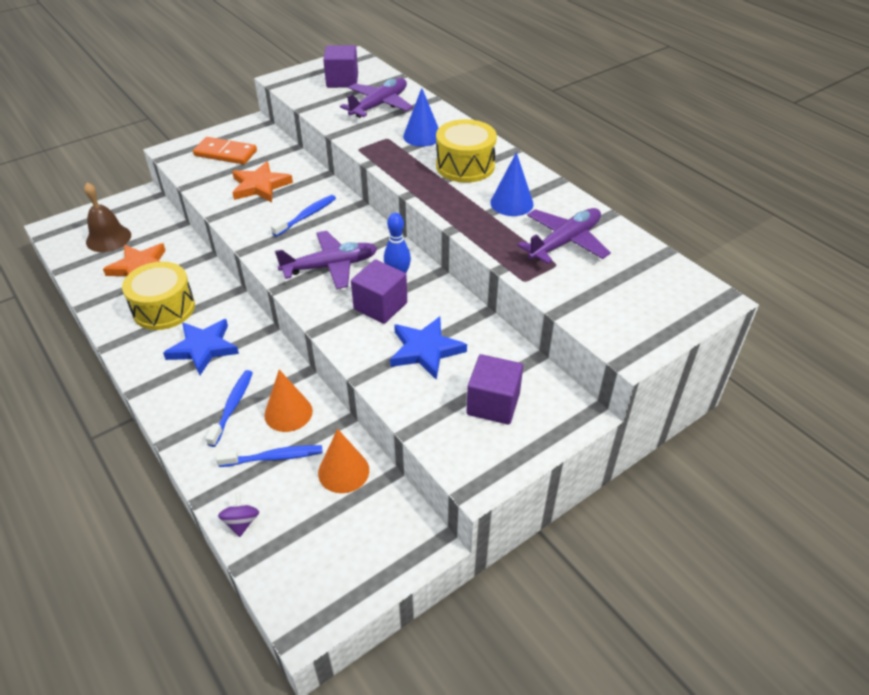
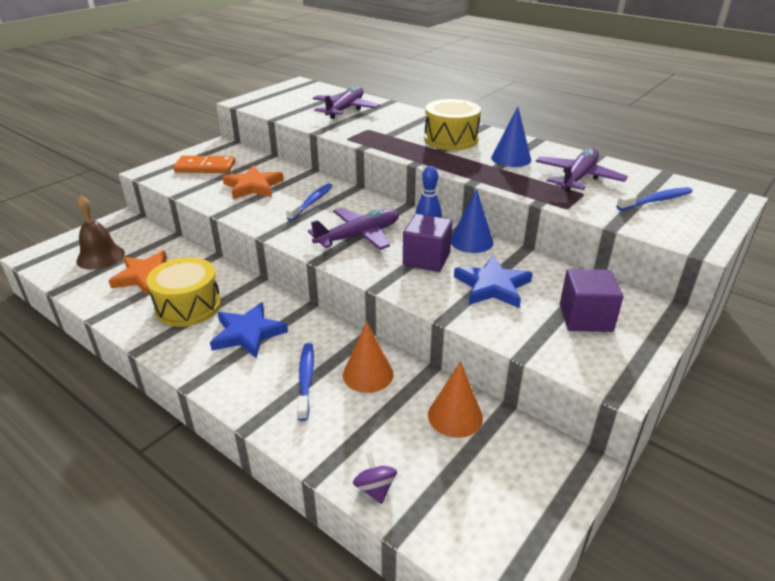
camera: 15 degrees left, 10 degrees down
(274, 457) = (376, 418): blue toothbrush -> blue toothbrush (656, 200)
(342, 81) = (300, 98): purple cube -> none
(422, 136) = (398, 125): blue cone -> blue cone (471, 241)

